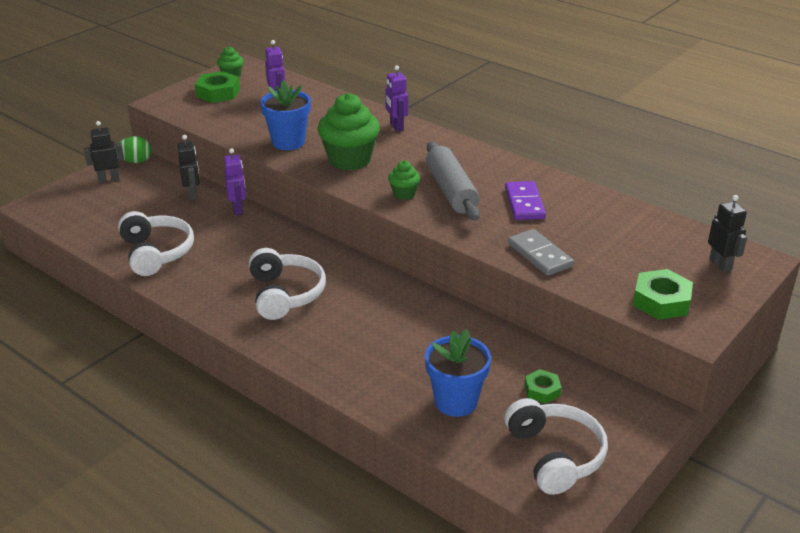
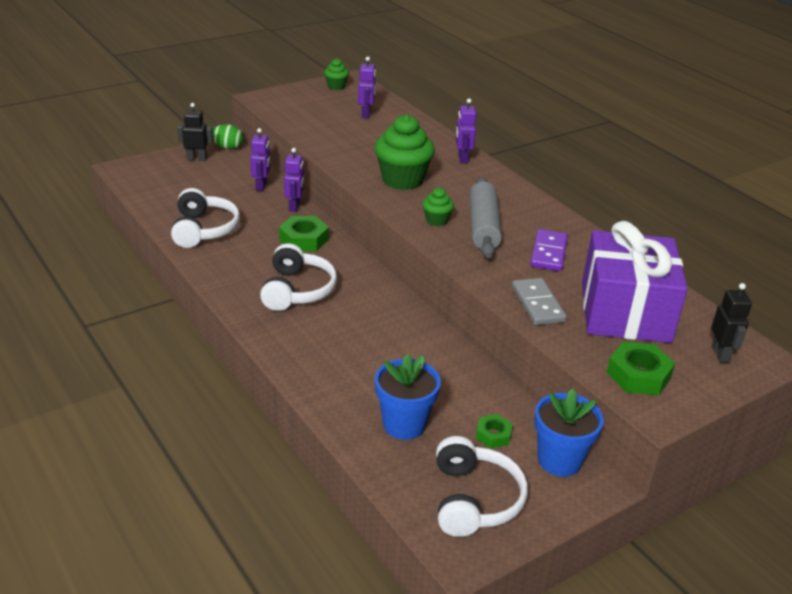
camera: 15 degrees right, 0 degrees up
(192, 194) = (261, 186): black robot -> purple robot
(218, 93) = (316, 99): green nut -> green nut (304, 239)
(288, 142) = (355, 153): blue flower pot -> blue flower pot (559, 460)
(620, 244) = (625, 312): none -> purple gift

